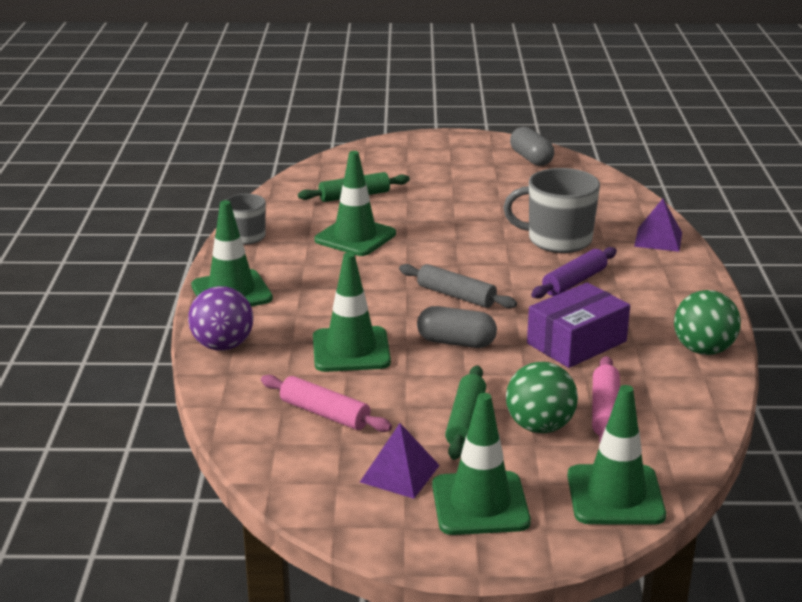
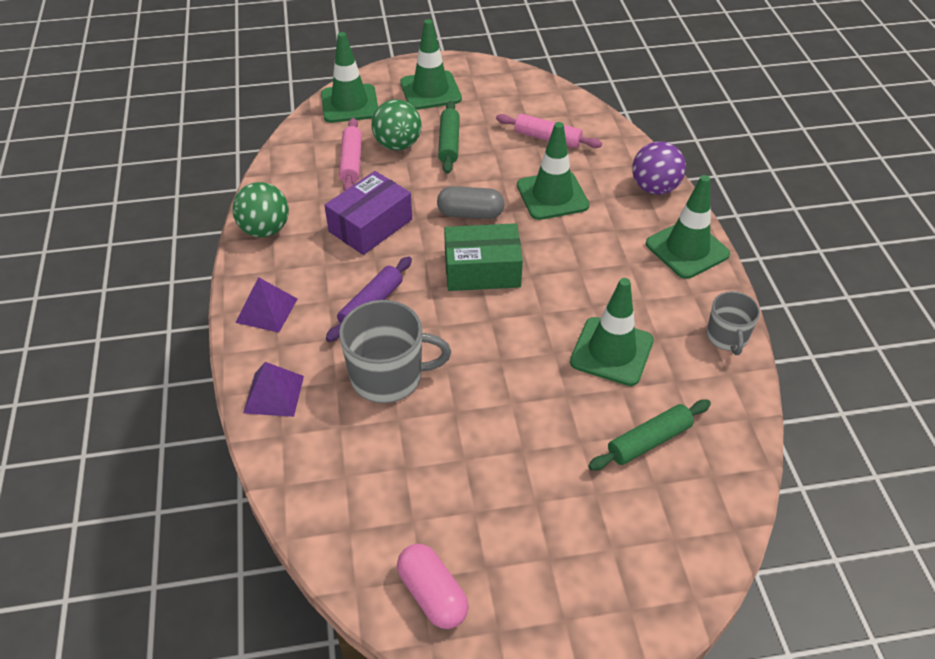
camera: 170 degrees right, 20 degrees up
(400, 473) = (483, 103): purple pyramid -> purple pyramid (266, 310)
(456, 296) = (482, 270): grey rolling pin -> green box
(531, 158) = (432, 594): grey capsule -> pink capsule

